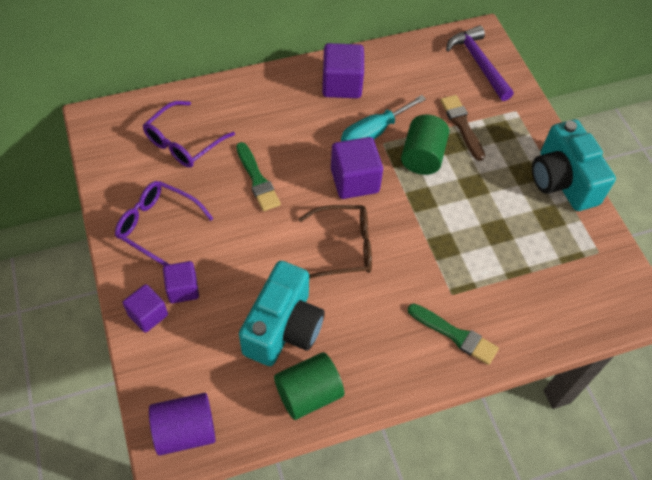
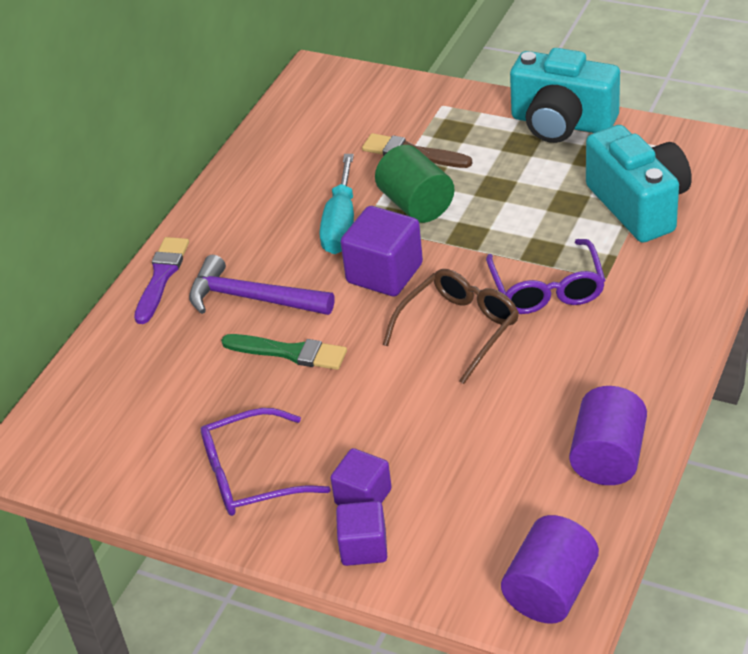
camera: 40 degrees left, 15 degrees down
(183, 142) = (159, 390): purple glasses -> purple glasses (547, 289)
(262, 83) = (161, 277): none -> purple brush
(283, 328) = (506, 434): turquoise camera -> turquoise camera (639, 205)
(308, 394) = (608, 457): green cylinder -> purple cylinder
(342, 84) = (246, 213): purple cube -> none
(455, 335) = (654, 303): green brush -> none
(478, 63) = (350, 96): purple hammer -> purple hammer (252, 298)

